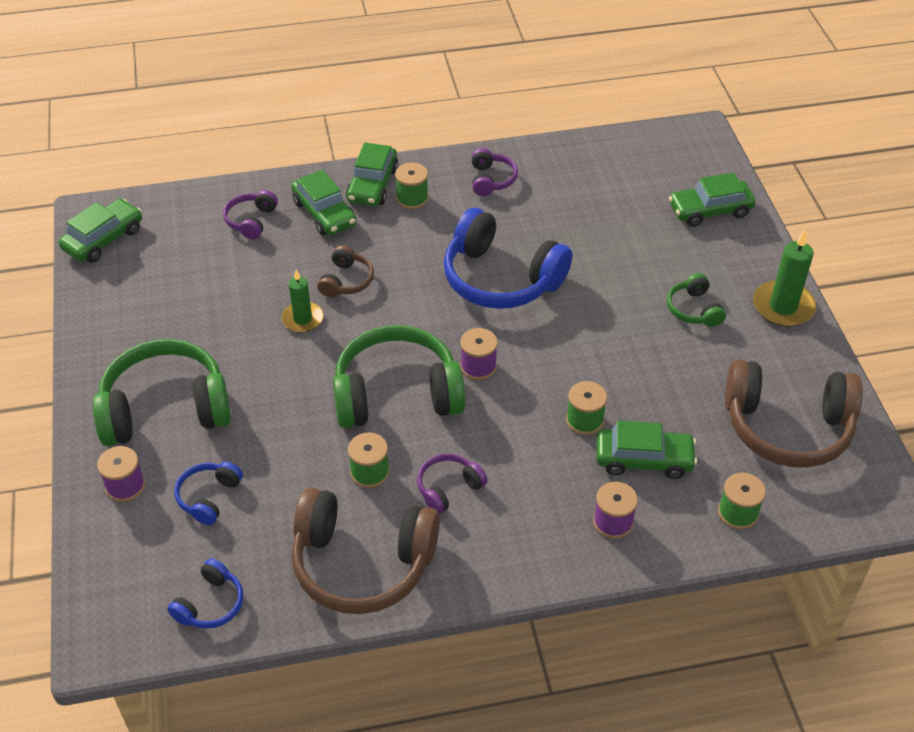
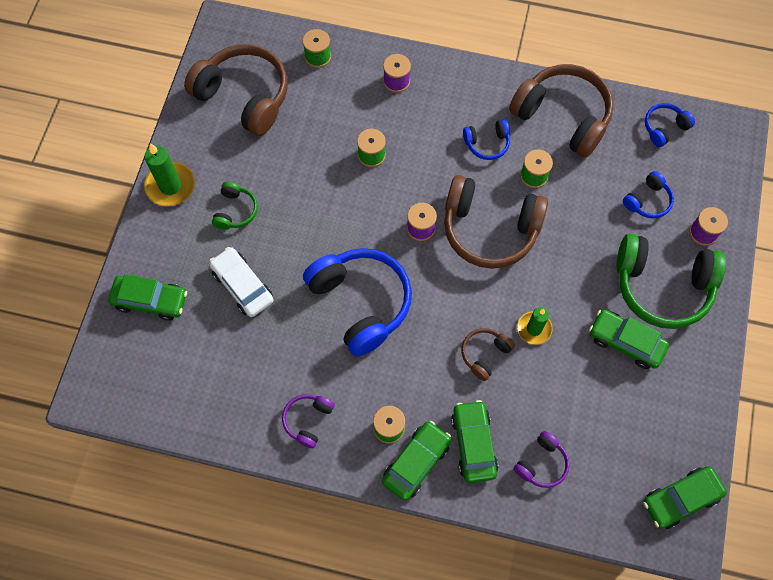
camera: 155 degrees left, 20 degrees up
(397, 394) = (490, 229): green headphones -> brown headphones
(448, 488) = (487, 143): purple headphones -> blue headphones
(631, 251) = (242, 286): none -> white car
(643, 459) = (351, 112): green car -> green car (625, 342)

